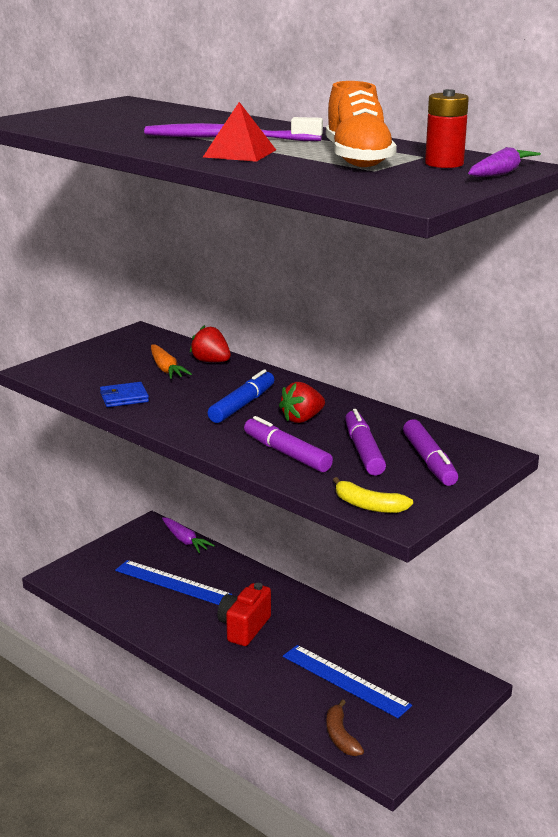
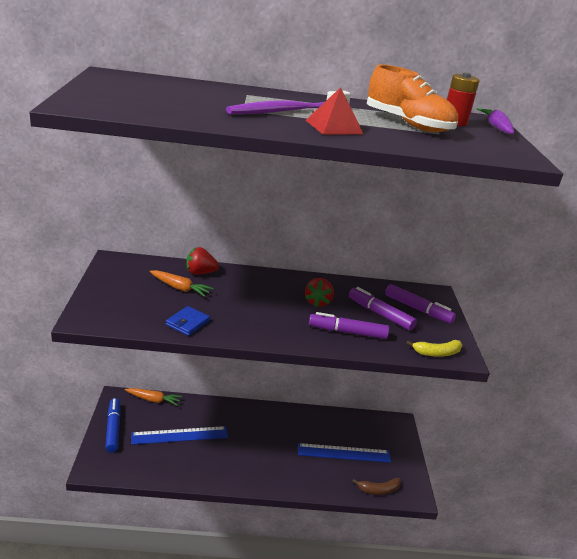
camera: 45 degrees left, 5 degrees up
(185, 540) = (153, 400): purple carrot -> orange carrot
(242, 405) = (270, 303): blue marker -> blue marker (113, 428)
(244, 628) = (257, 446): red camera -> none
(340, 736) = (378, 490): brown banana -> brown banana turned 45 degrees counterclockwise

